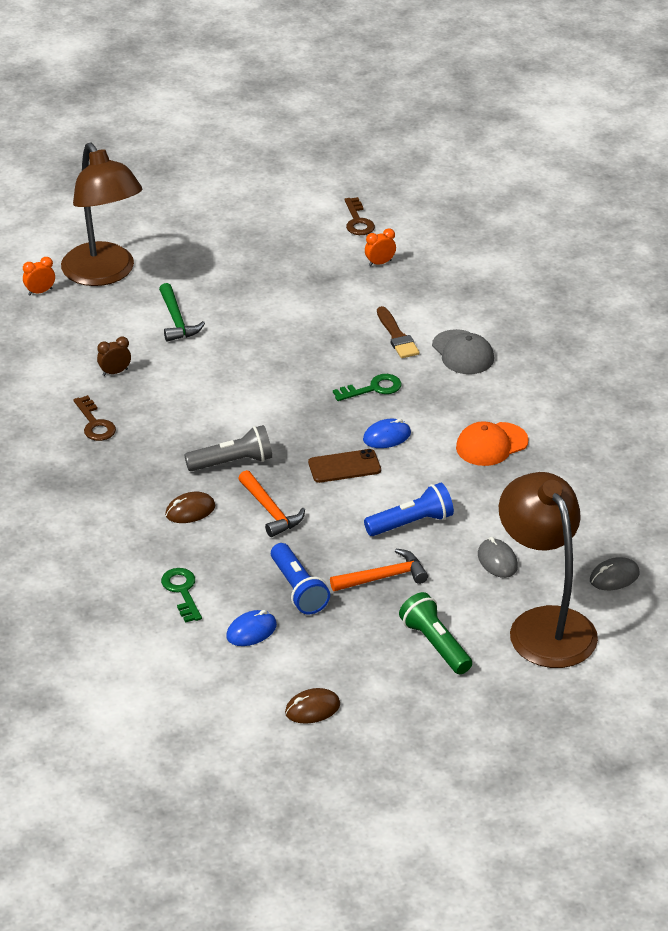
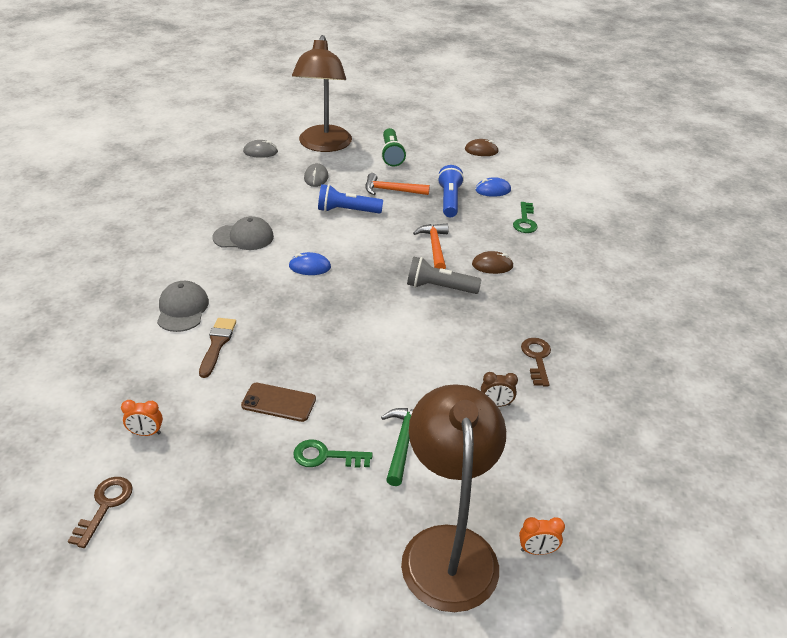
camera: 155 degrees left, 0 degrees up
(344, 466) = (359, 257): brown phone -> brown phone (279, 402)
(373, 388) = (283, 306): green key -> green key (325, 456)
(491, 444) = (243, 237): orange cap -> grey cap

